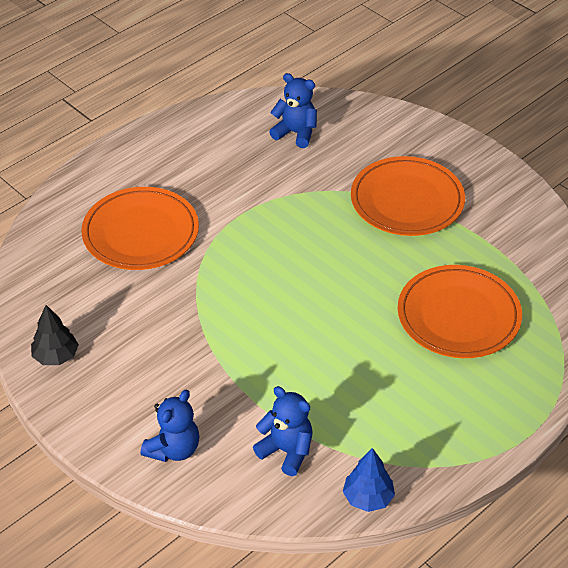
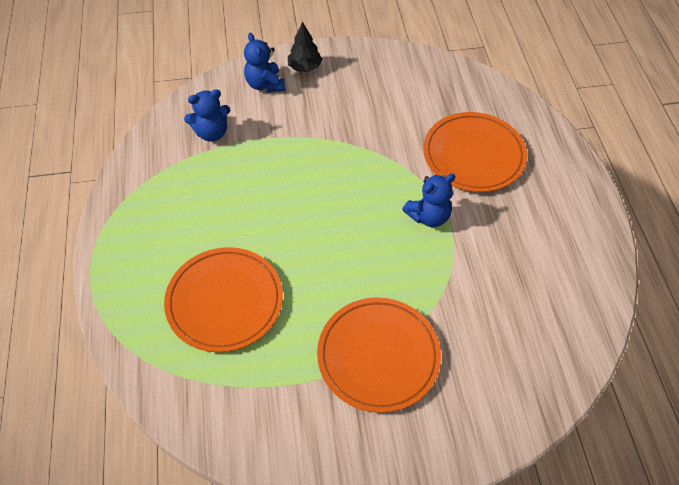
camera: 125 degrees right, 10 degrees up
(56, 356) = (387, 65): black tree -> black tree (305, 67)
(295, 133) = (533, 325): blue teddy bear -> blue teddy bear (428, 216)
(368, 498) = (141, 151): blue tree -> none

